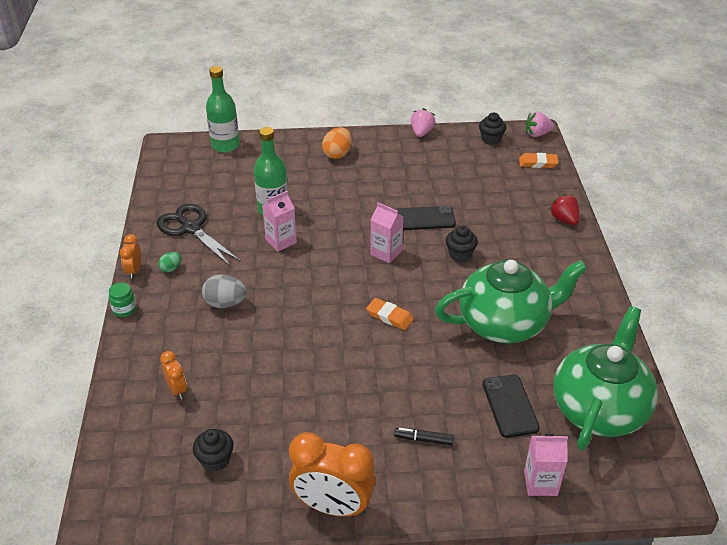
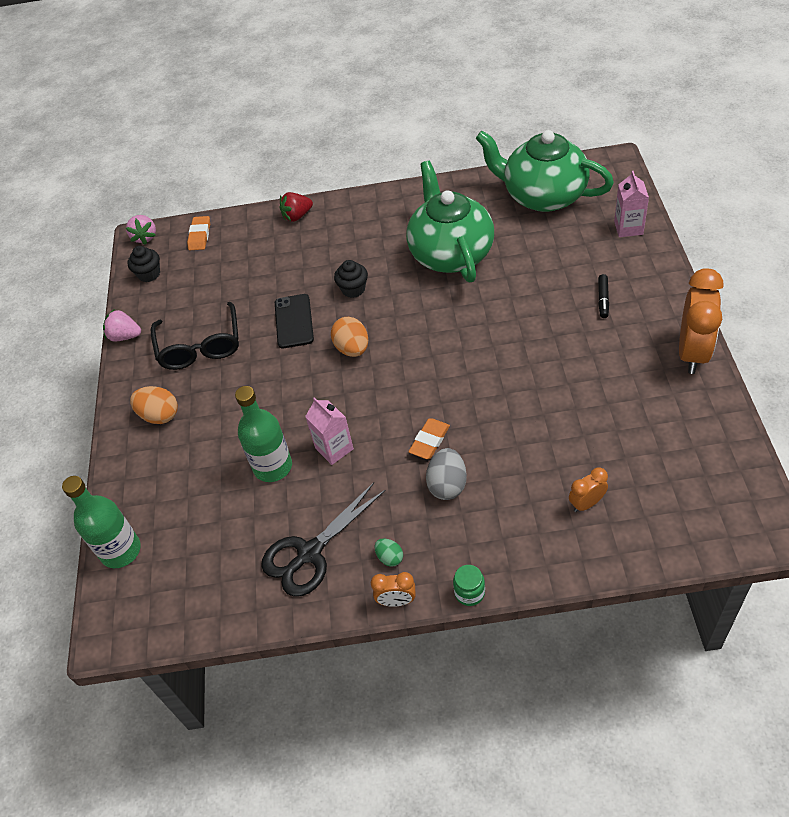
camera: 85 degrees left, 10 degrees up
(215, 460) = (668, 449): black cupcake -> none
(386, 253) = (352, 349): pink carton -> orange egg
(389, 316) = (451, 336): orange eraser -> orange eraser (429, 441)
(404, 169) = (200, 346): none -> black glasses
(510, 406) = (551, 247): black phone -> none

